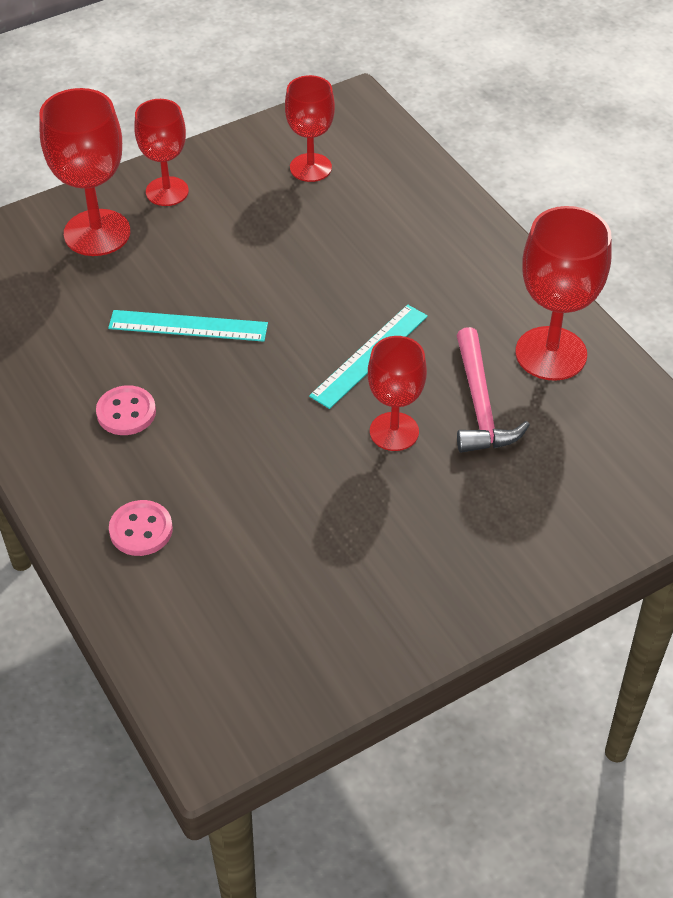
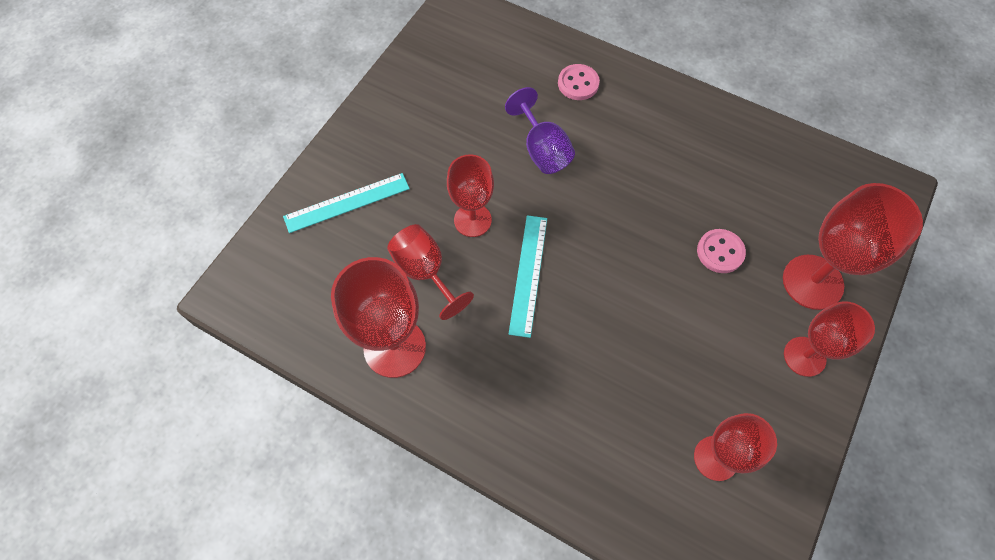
camera: 150 degrees right, 15 degrees up
(126, 412) = (652, 148): pink button -> pink button (720, 252)
(188, 326) = (672, 233): turquoise ruler -> turquoise ruler (347, 202)
(255, 470) = (542, 150): none -> purple goblet
(480, 404) = (425, 272): pink hammer -> red goblet

